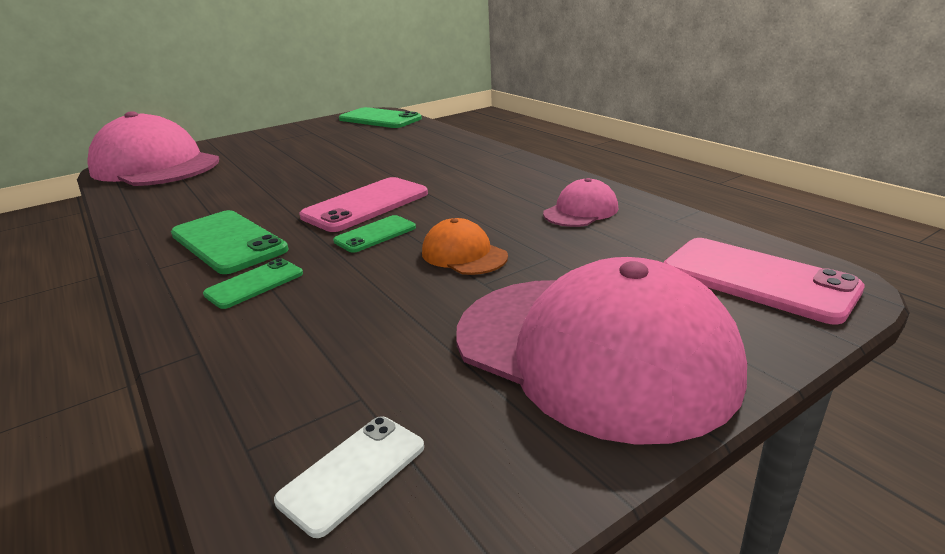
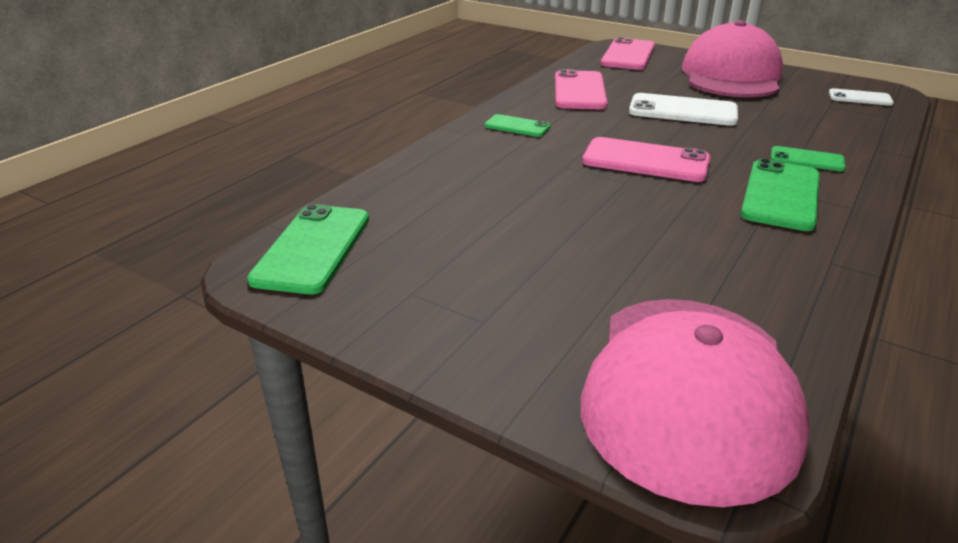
camera: 115 degrees left, 5 degrees up
(375, 234) = (691, 142): green phone -> green phone (517, 126)
(464, 254) = (682, 111): orange cap -> white phone
(581, 211) = (579, 91): pink cap -> pink phone

